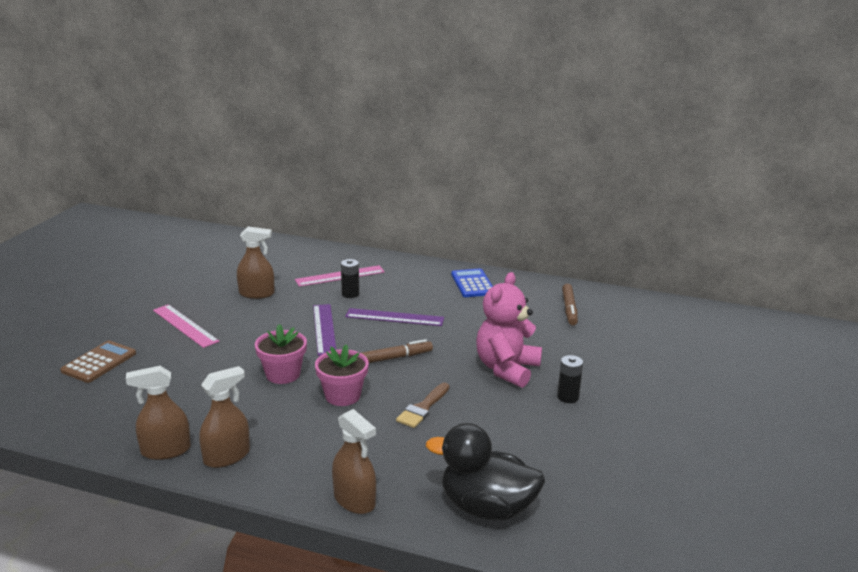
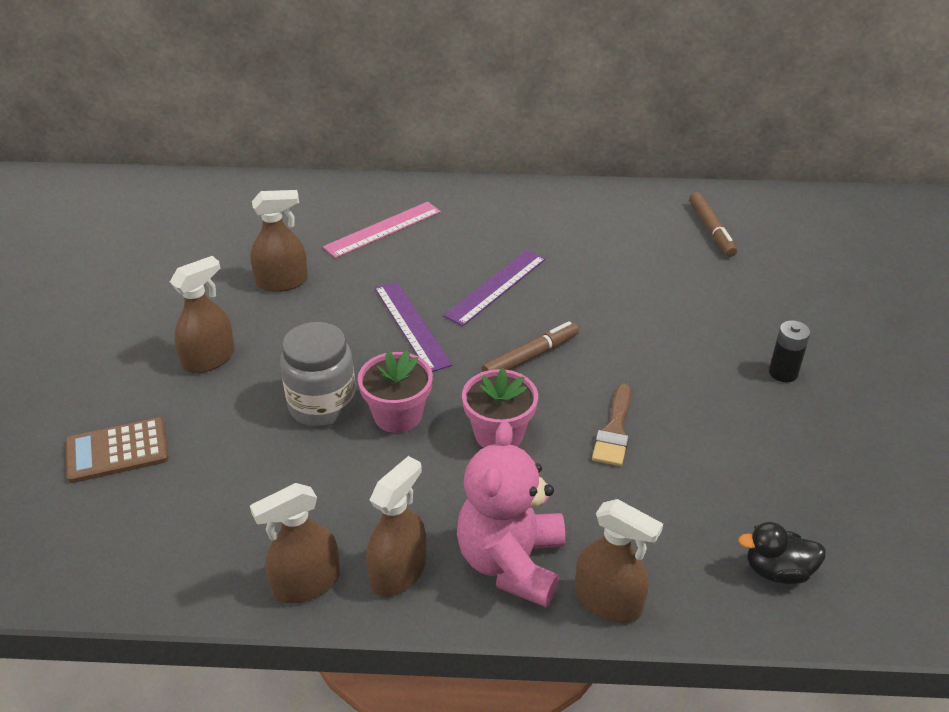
camera: 15 degrees left, 15 degrees up
(99, 362) = (117, 451): brown calculator -> brown calculator turned 120 degrees counterclockwise
(185, 325) = (209, 359): pink ruler -> brown spray bottle
(238, 361) = (322, 405): none -> grey jar
(350, 294) = (414, 258): black battery -> none
(394, 317) = (496, 287): purple ruler -> purple ruler turned 45 degrees counterclockwise
(472, 284) = (568, 211): blue calculator -> none
(486, 508) = (777, 571): black duck -> black duck, size x0.54
(506, 369) = (685, 344): pink teddy bear -> pink teddy bear (511, 563)

